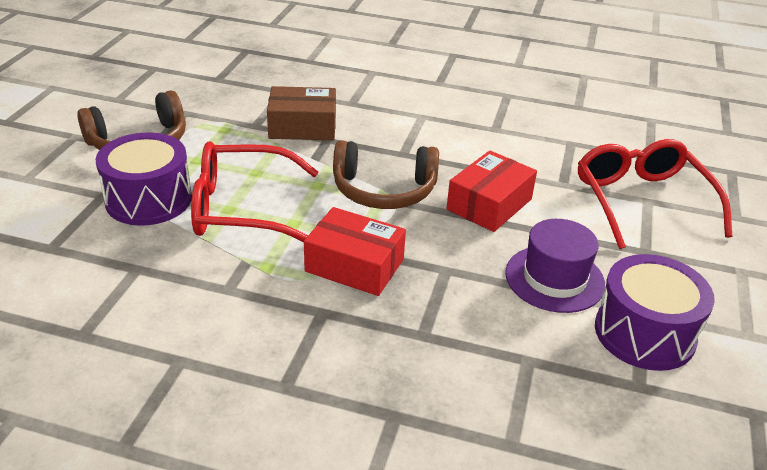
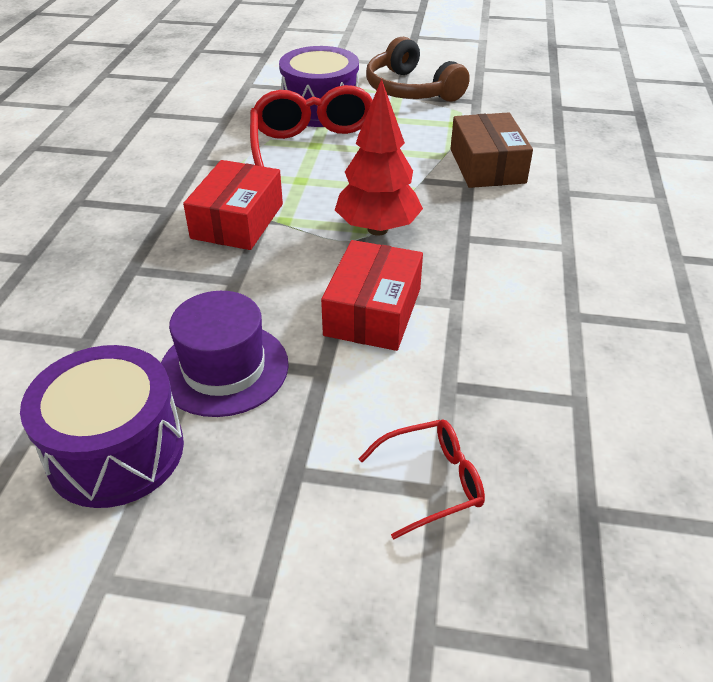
camera: 85 degrees right, 5 degrees up
(384, 190) = (377, 229): brown headphones -> red tree
(489, 204) = (373, 311): red box -> red box turned 75 degrees clockwise
(641, 201) = (431, 482): red glasses -> red glasses, size x0.50

